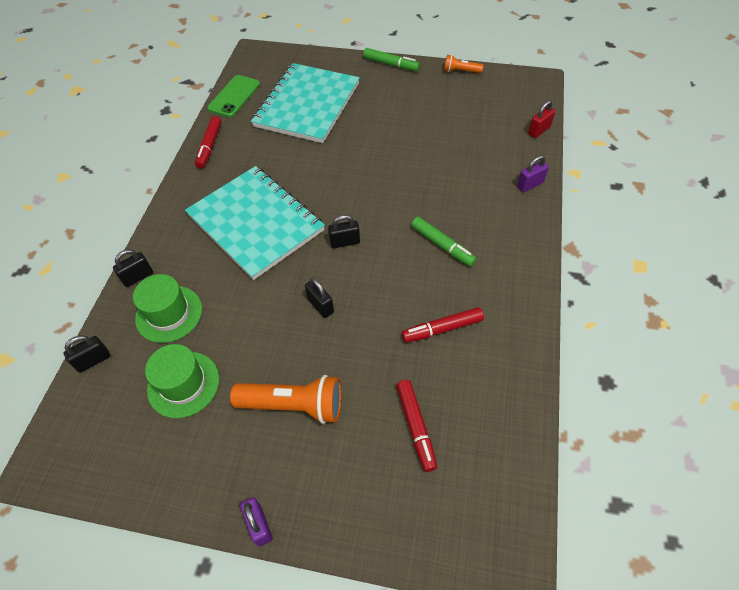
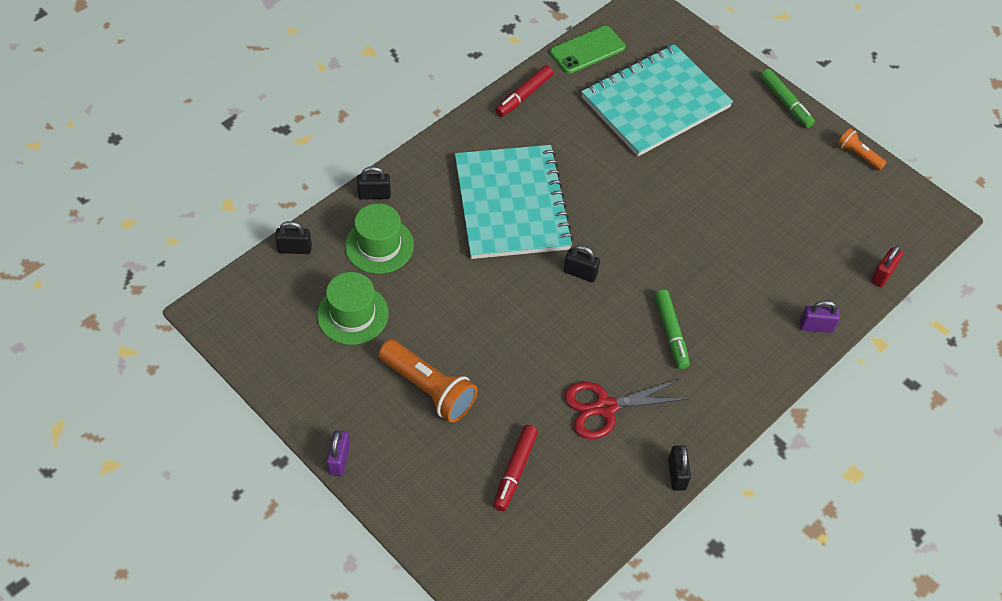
camera: 30 degrees right, 0 degrees up
(320, 305) = (513, 319): black padlock -> black padlock (677, 474)
(442, 329) = (605, 407): red marker -> red scissors
(539, 131) = (882, 275): red padlock -> red padlock turned 45 degrees counterclockwise

